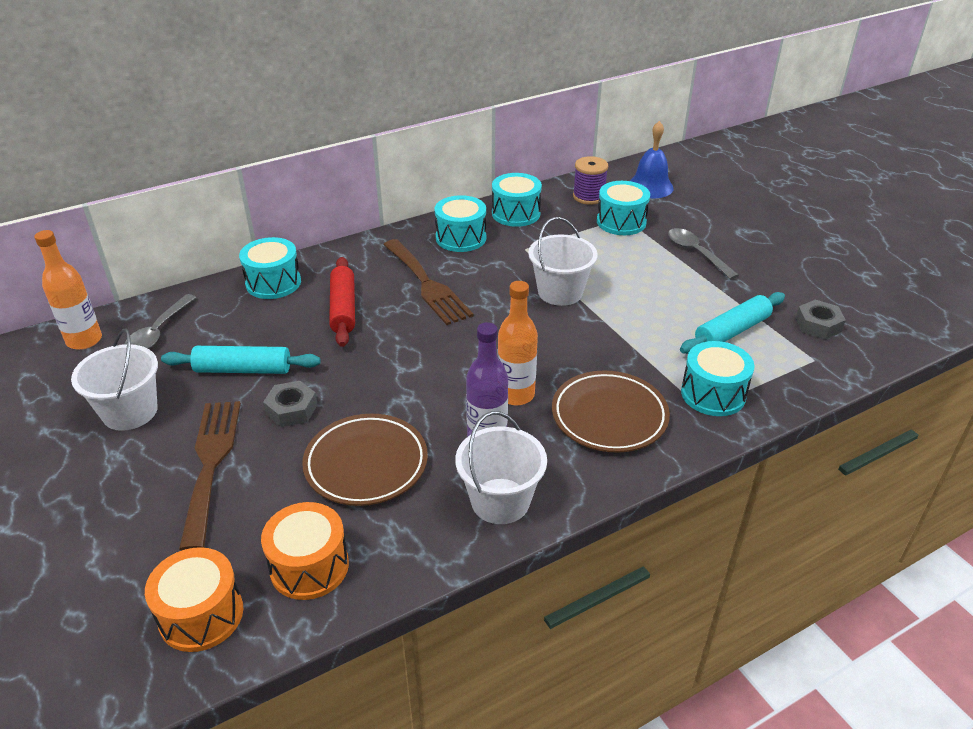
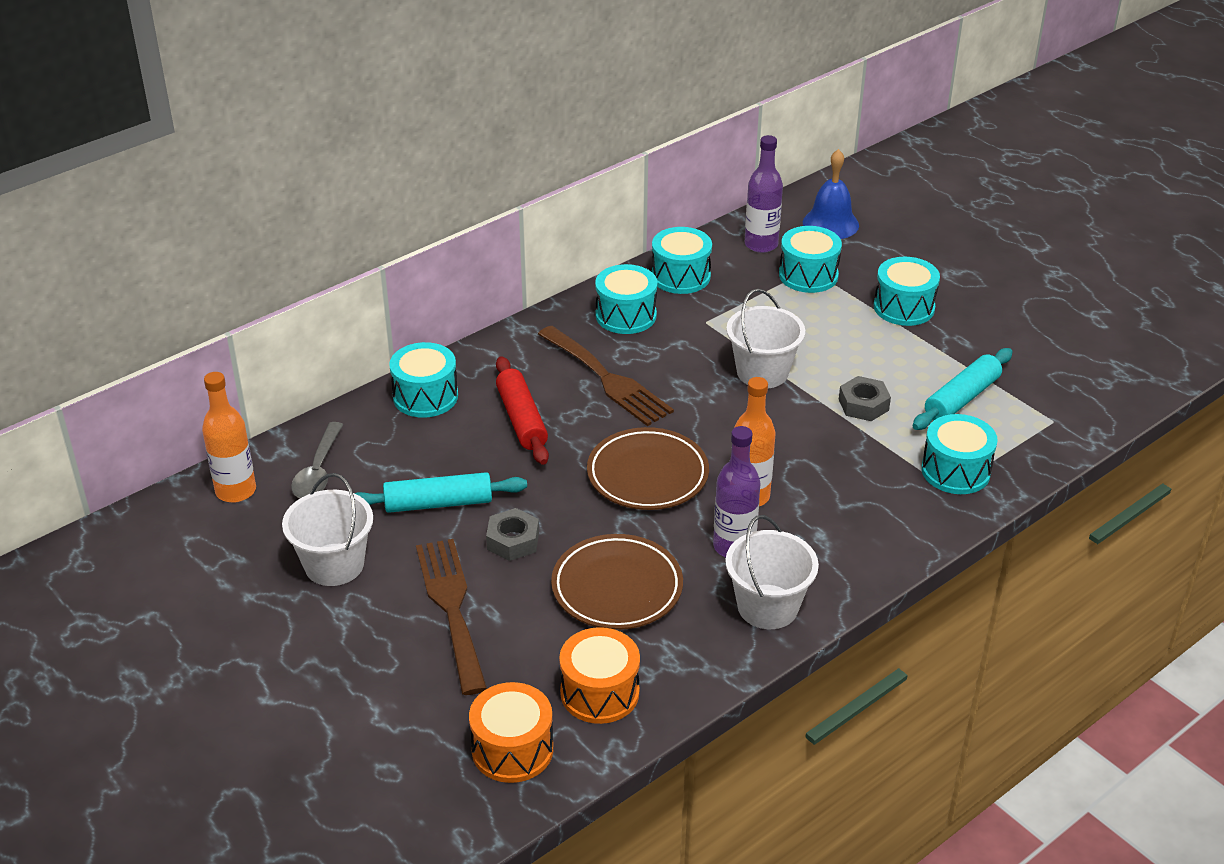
camera: 10 degrees left, 0 degrees up
(588, 196) = (761, 244): purple spool -> purple bottle
(609, 416) = (854, 507): brown plate -> brown plate (647, 475)
(696, 253) = (904, 307): grey spoon -> turquoise drum
(818, 325) = (1051, 381): grey nut -> grey nut (863, 405)

